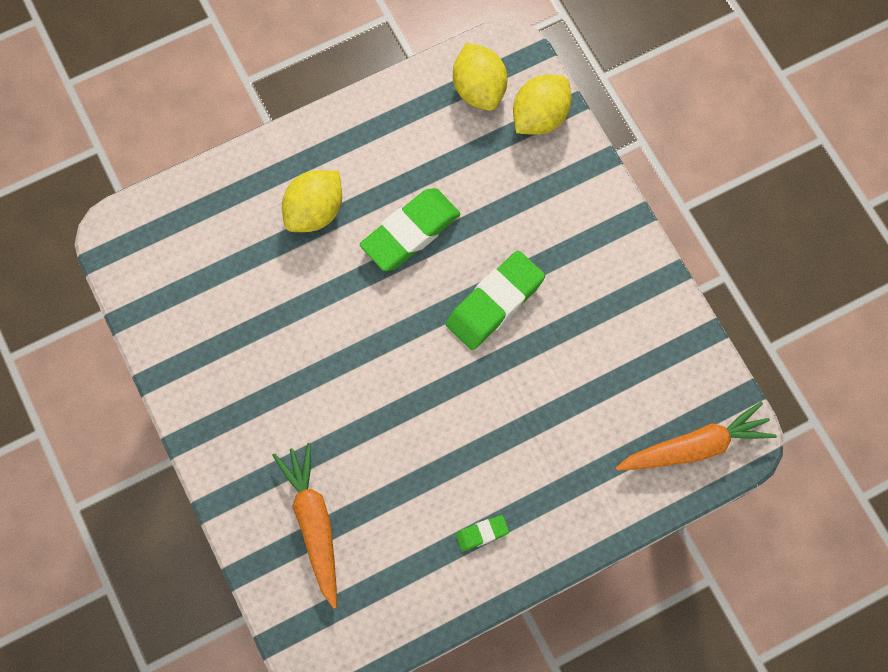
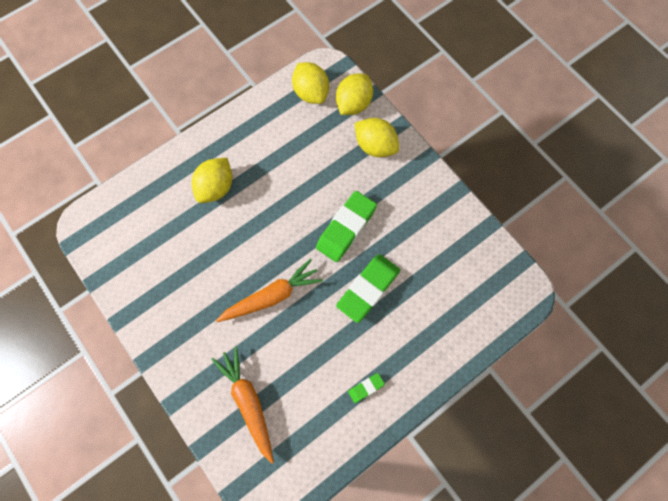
camera: 10 degrees left, 0 degrees up
(410, 232) = (282, 191): green eraser -> green eraser (368, 289)
(561, 187) = (375, 146): none -> yellow lemon
(695, 446) = (497, 302): orange carrot -> orange carrot (271, 296)

